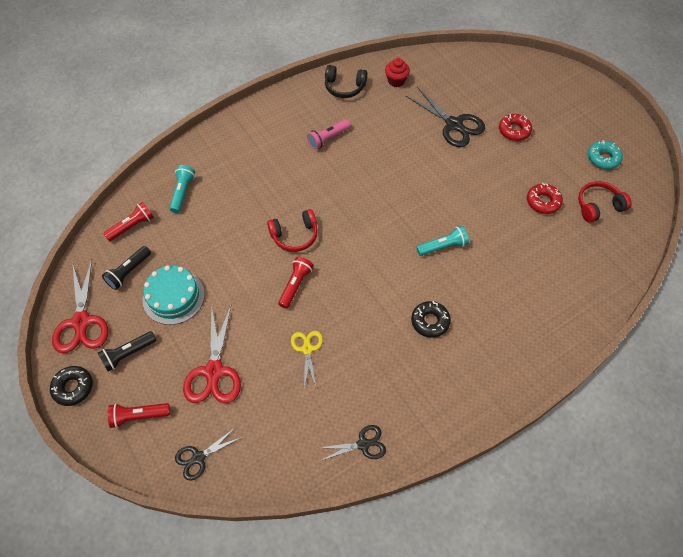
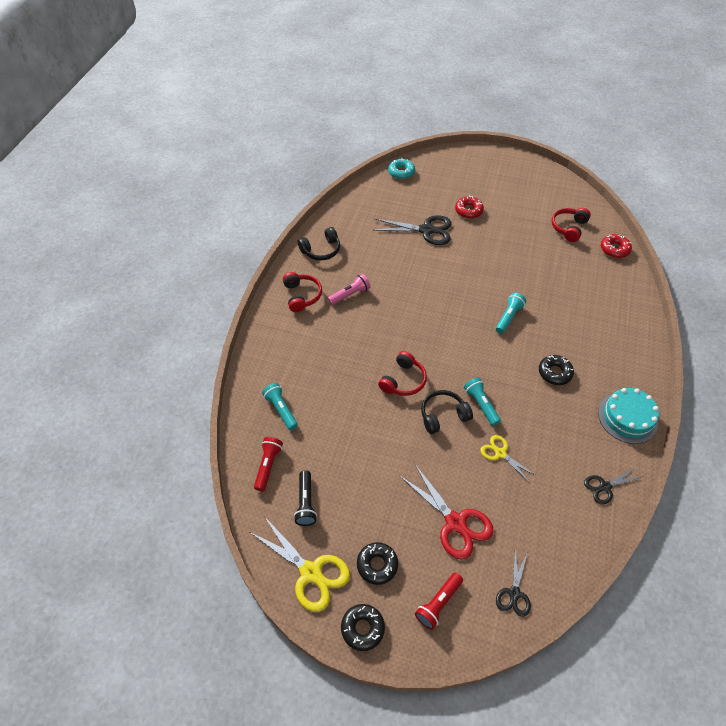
camera: 40 degrees left, 5 degrees down
(81, 322) = (311, 572): red scissors -> yellow scissors
(128, 354) = (377, 565): black flashlight -> black donut
(173, 297) = (363, 493): turquoise cake -> turquoise cake (627, 417)
(289, 115) = (302, 296): none -> red headphones
(295, 285) = (443, 415): red flashlight -> black headphones
(328, 138) = (350, 294): pink flashlight -> pink flashlight turned 135 degrees counterclockwise
(335, 300) = (481, 404): none -> turquoise flashlight
(363, 444) = (604, 487): black scissors -> black scissors turned 150 degrees counterclockwise
(396, 81) = (354, 223): red cupcake -> none
(543, 202) = (535, 246): red donut -> red donut (614, 249)
(603, 158) = (539, 196): turquoise donut -> turquoise donut (401, 172)

